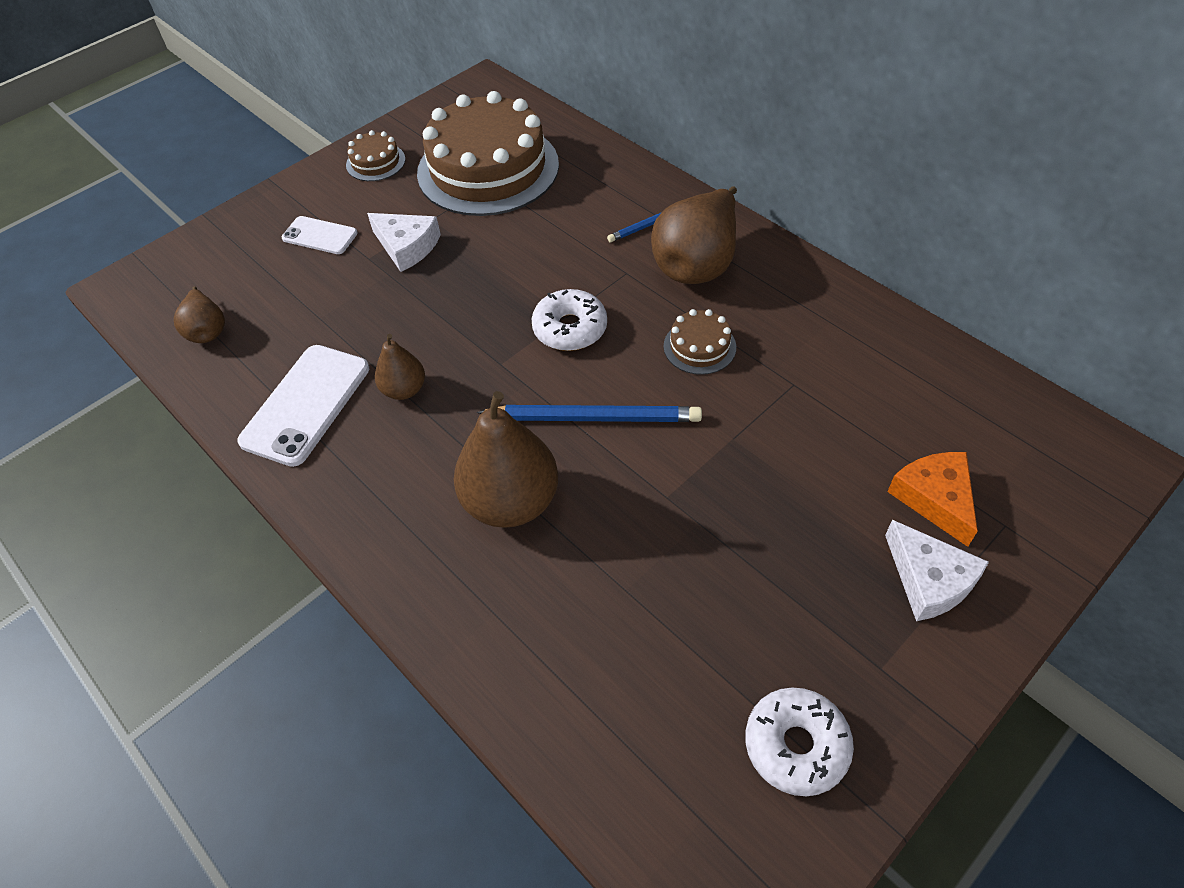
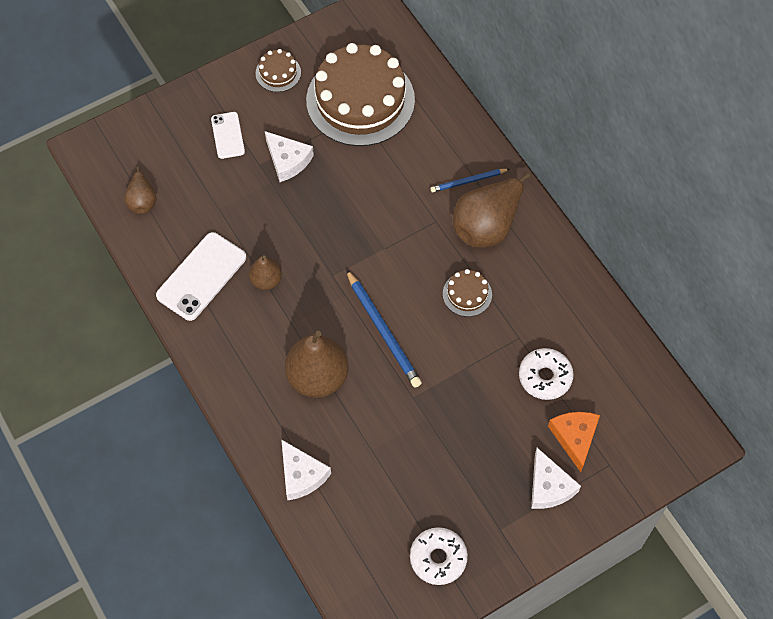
camera: 10 degrees right, 10 degrees up
(320, 236) = (227, 135): white phone -> white phone turned 45 degrees clockwise
(520, 658) = (301, 475): none -> white cheese
(570, 328) = (385, 259): white donut -> white donut (545, 377)
(594, 417) = (383, 331): blue pencil -> blue pencil turned 45 degrees clockwise

